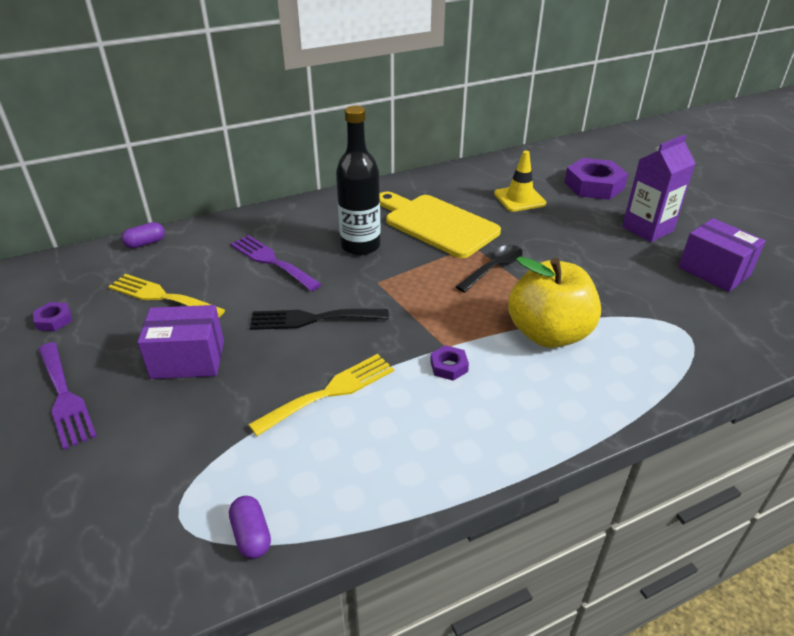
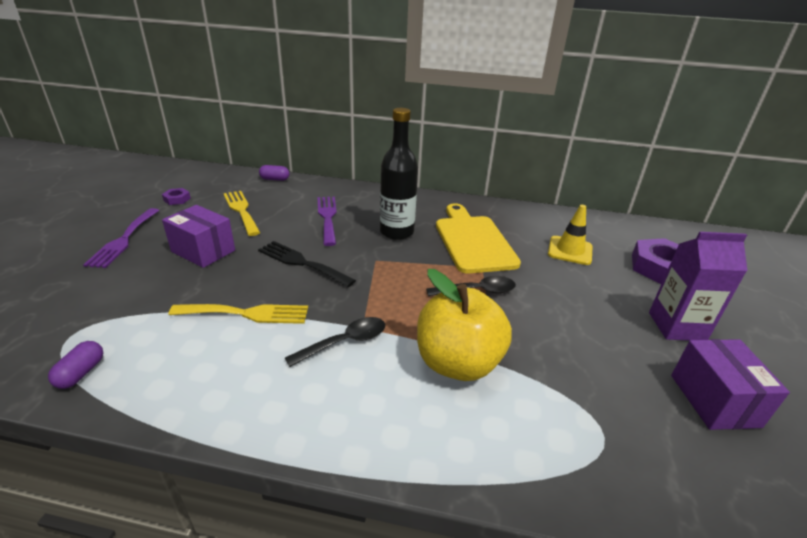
camera: 35 degrees right, 5 degrees down
(449, 366) = (345, 342): purple nut -> black spoon

